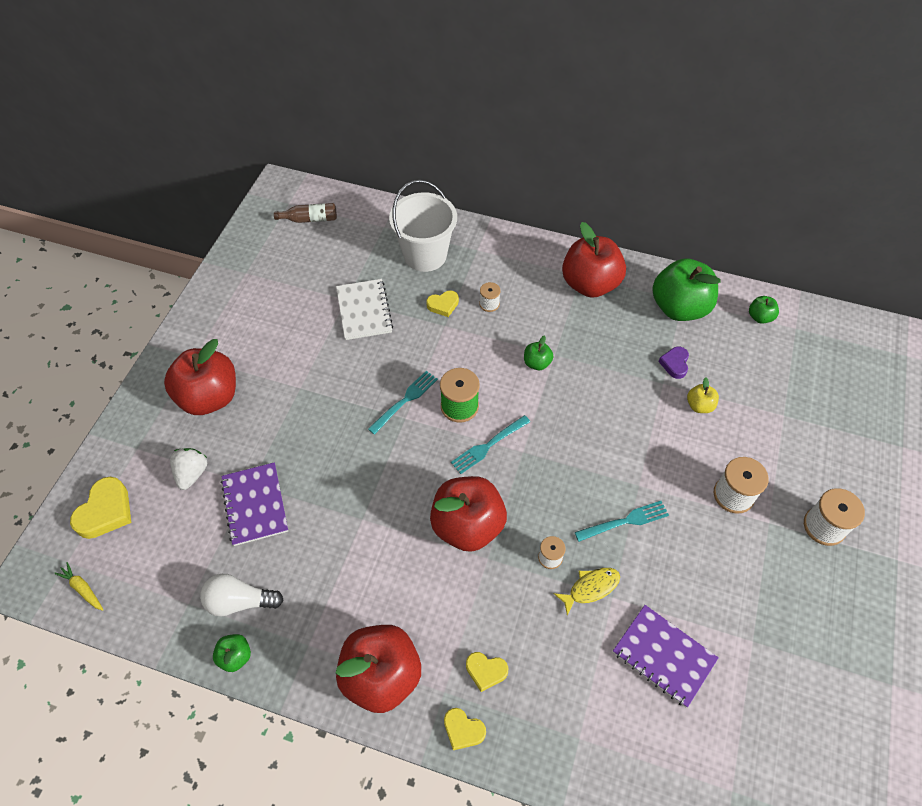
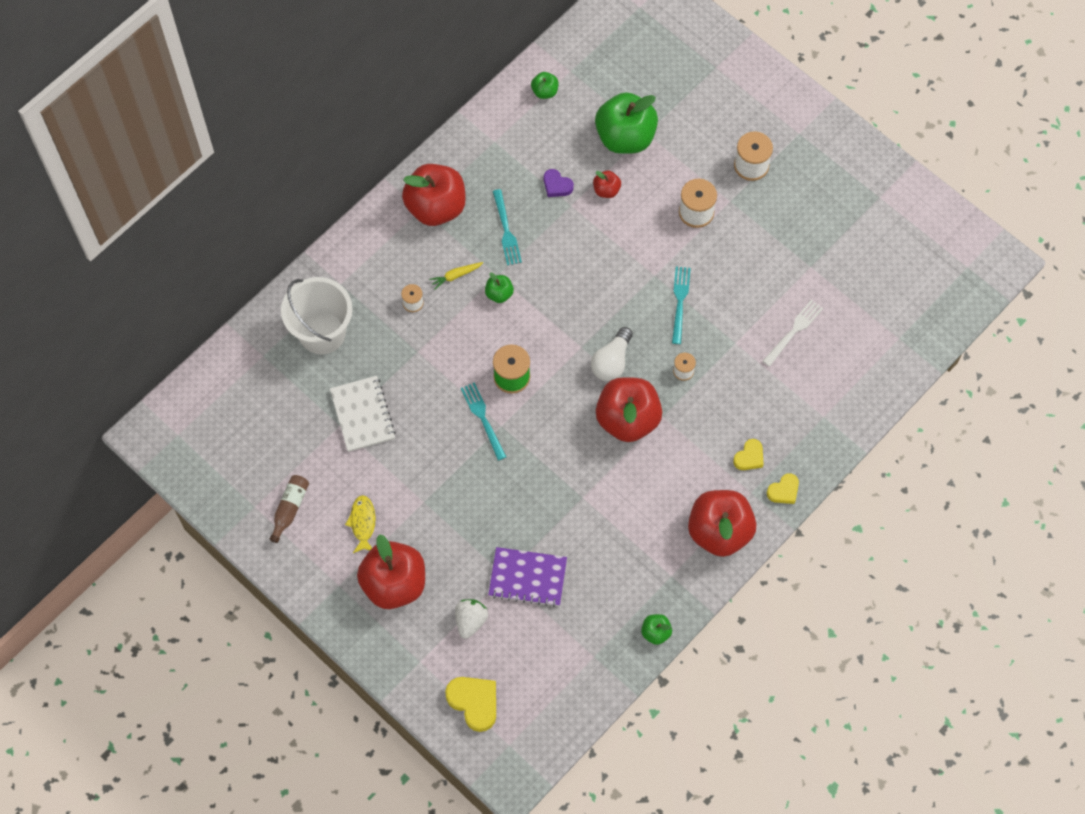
camera: 65 degrees left, 10 degrees up
(83, 589) = (541, 737): yellow carrot -> yellow carrot (456, 276)
(192, 473) = (470, 621): white strawberry -> white strawberry turned 75 degrees clockwise
(240, 601) = (611, 616): white light bulb -> white light bulb (612, 361)
(310, 219) = (213, 421): brown bottle -> brown bottle (290, 509)
(364, 311) = (362, 414): white notebook -> white notebook turned 60 degrees clockwise
(443, 305) = (393, 343): yellow heart -> none
(488, 445) = (562, 370): turquoise fork -> turquoise fork (506, 230)
(590, 588) = (721, 354): yellow fish -> yellow fish (362, 523)
(664, 656) = (794, 331): purple notebook -> white fork
(679, 308) = (501, 149): green apple -> green apple (625, 137)
(699, 406) = (606, 190): yellow apple -> red apple

